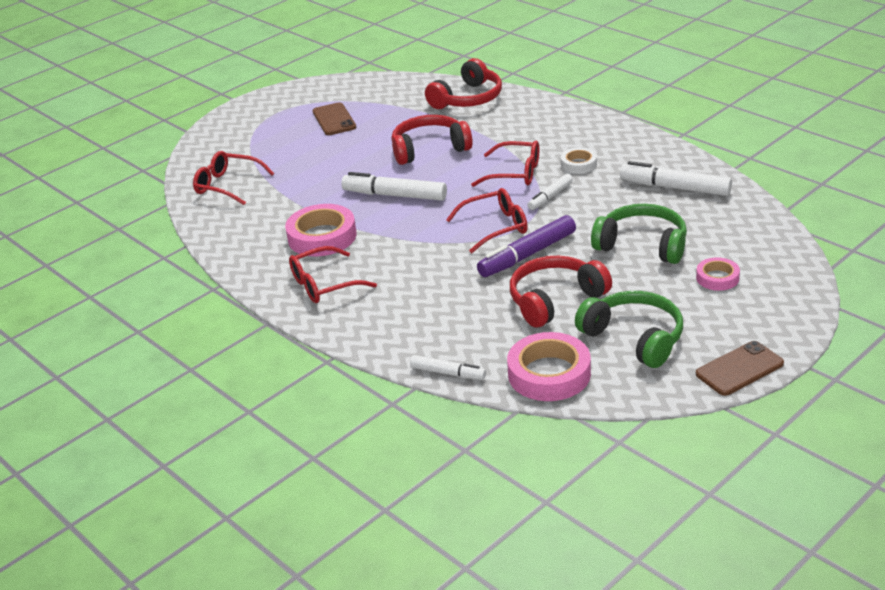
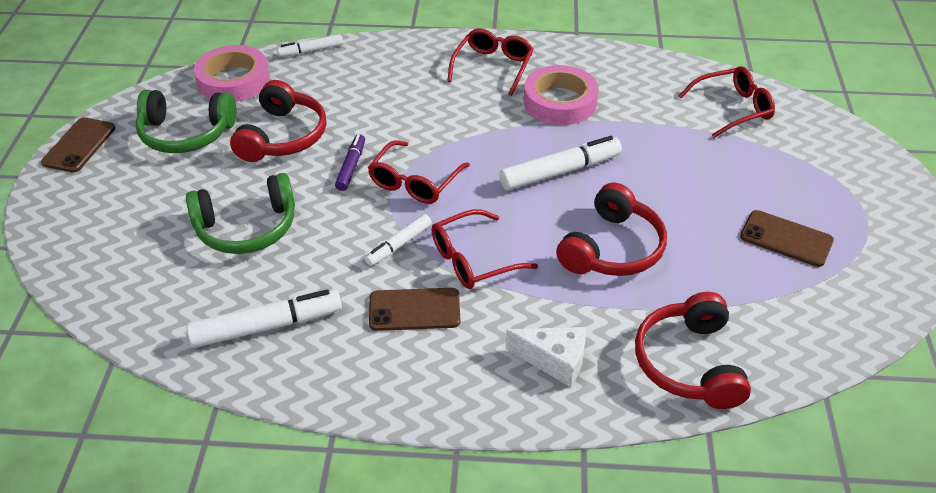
camera: 135 degrees right, 10 degrees up
(527, 255) = (351, 167): purple marker -> purple marker, size x0.59
(531, 121) = (554, 360): none -> white cheese
(550, 197) = (399, 245): white marker -> white marker turned 135 degrees counterclockwise
(578, 164) = (414, 310): white tape -> brown phone
(717, 278) = (144, 223): pink tape -> none

